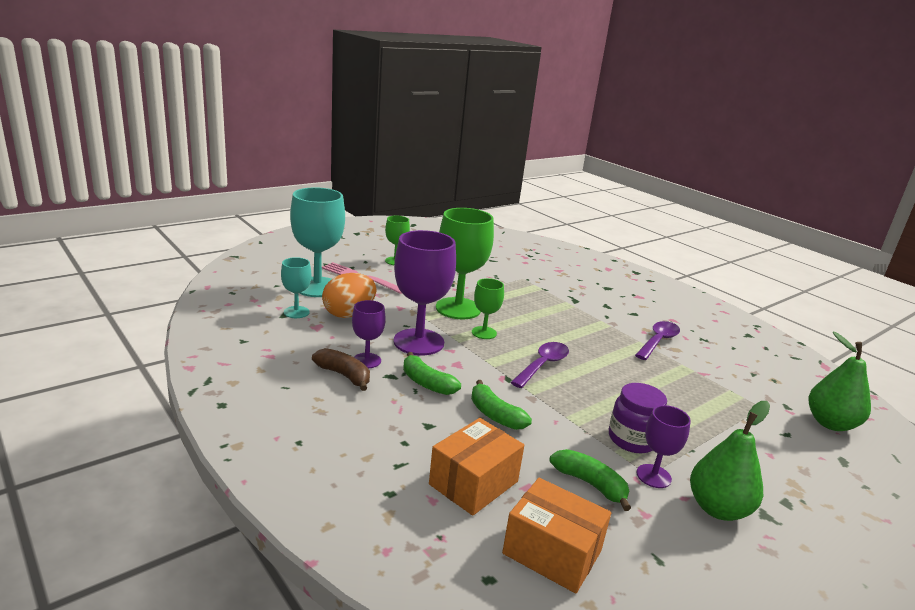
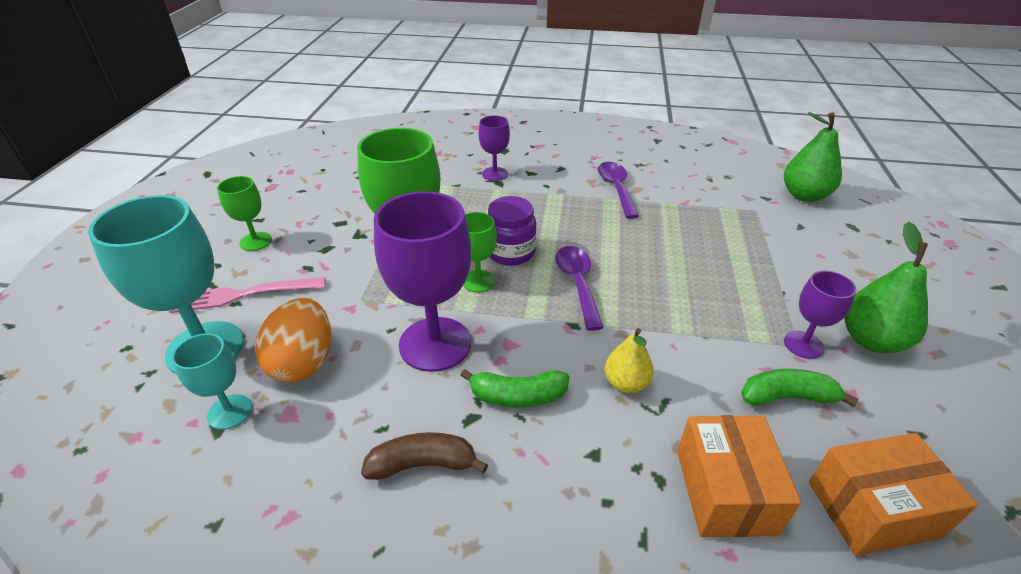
camera: 40 degrees left, 15 degrees up
(367, 360) = (417, 418): purple goblet -> purple goblet (494, 174)
(495, 415) = (626, 383): green banana -> yellow pear
(632, 439) = (742, 316): purple jar -> purple jar (510, 252)

